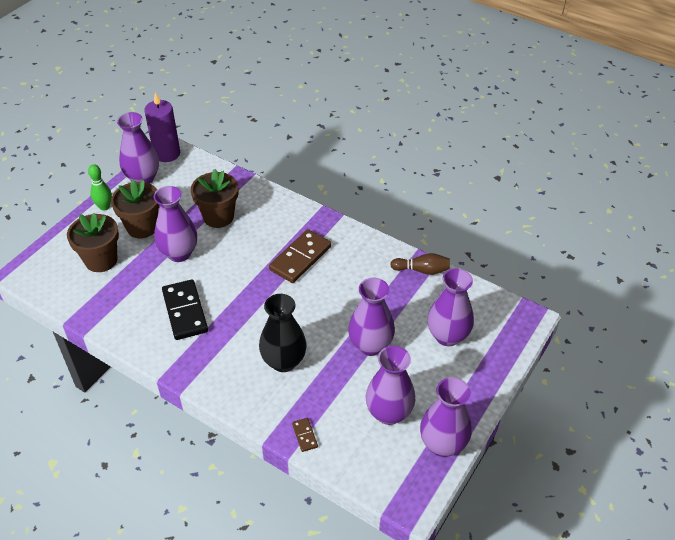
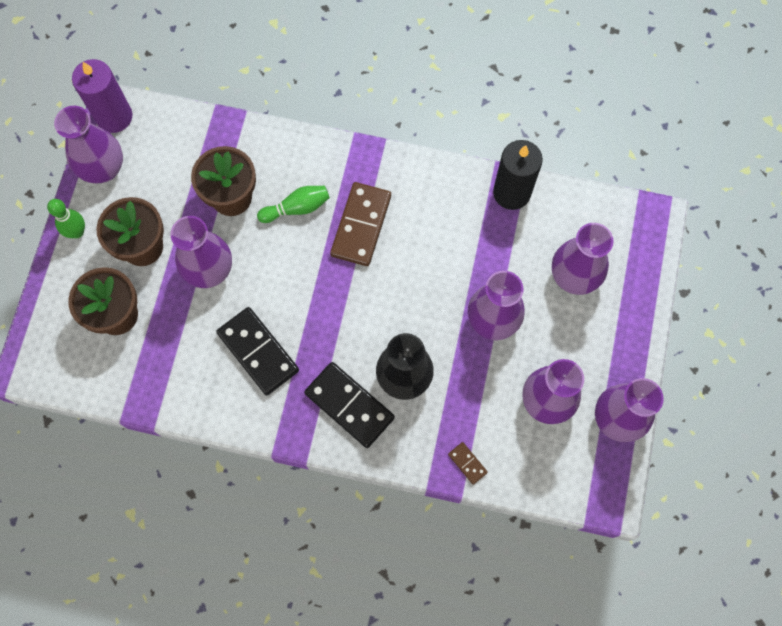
camera: 20 degrees left, 25 degrees up
(233, 366) = (349, 405): none -> black domino
(260, 235) = (297, 208): none -> green bowling pin
(422, 270) = (511, 193): brown bowling pin -> black candle

